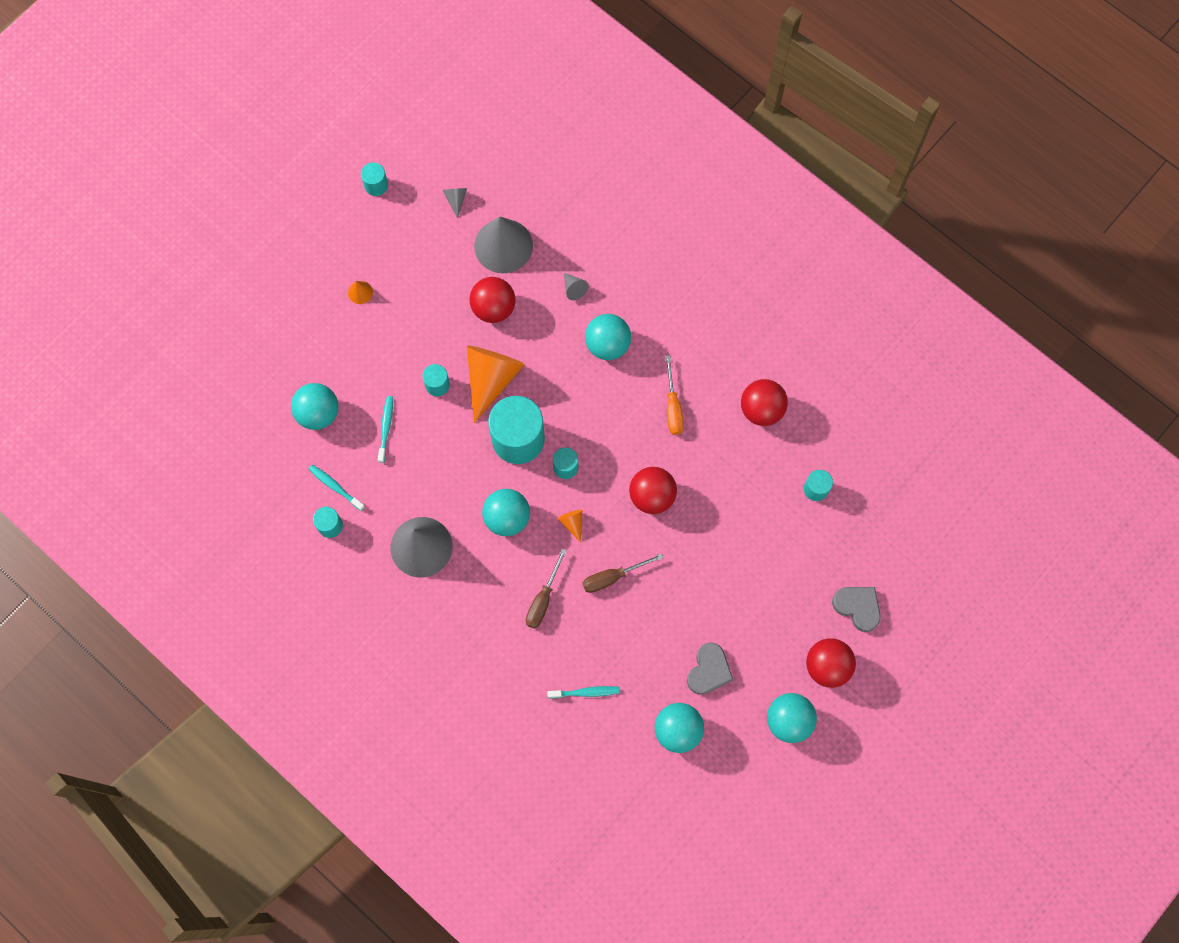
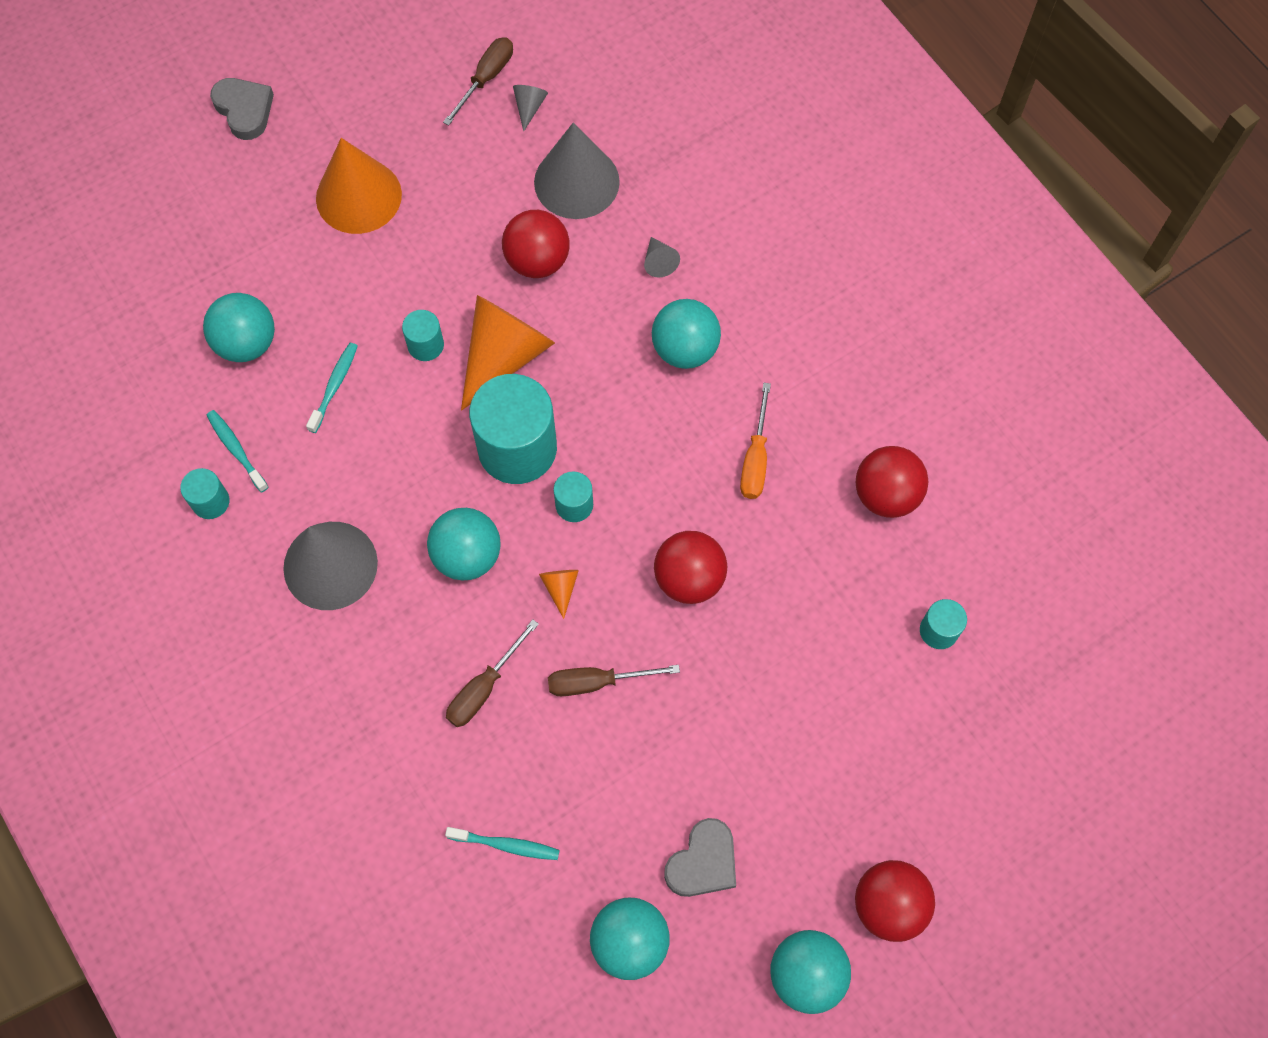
camera: 15 degrees right, 5 degrees down
(360, 292) = (358, 196): orange cone -> orange cone, size x2.37
(376, 185) = (426, 64): turquoise cylinder -> none
(420, 186) = (486, 79): none -> brown screwdriver
(857, 607) = (959, 826): grey heart -> grey heart (244, 110)

